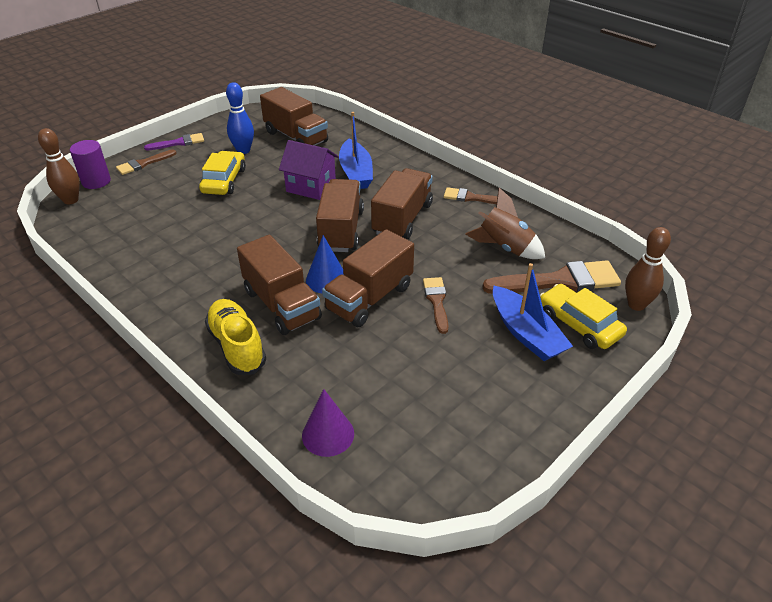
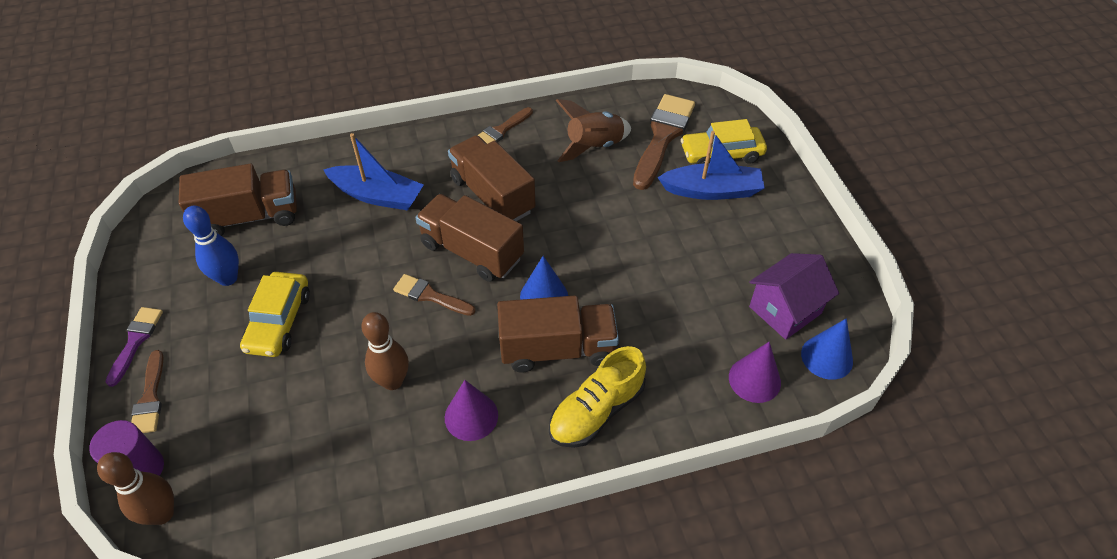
camera: 60 degrees left, 10 degrees up
(197, 286) = (471, 416): none -> purple cone
(224, 181) = (279, 321): yellow car -> yellow car turned 120 degrees counterclockwise
(237, 346) = (596, 411): yellow shoe -> yellow shoe turned 45 degrees counterclockwise
(311, 186) = (368, 244): purple house -> purple house (785, 310)
(369, 298) = (596, 274): brown truck -> none
(390, 482) = (827, 357): none -> blue cone
(436, 301) = (634, 228): brown brush -> brown brush (430, 296)
(636, 305) = (721, 109): brown bowling pin -> brown bowling pin (392, 381)

